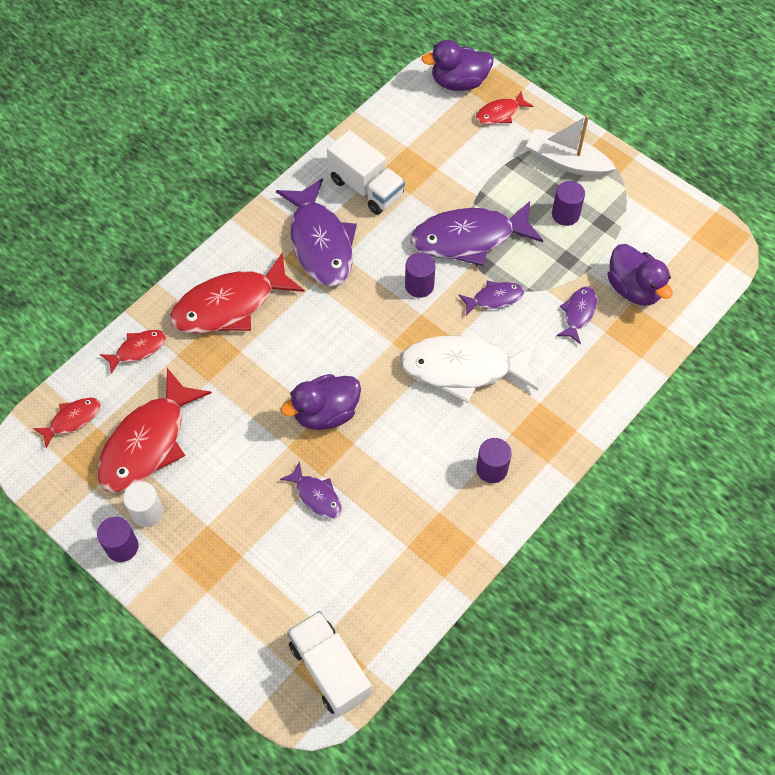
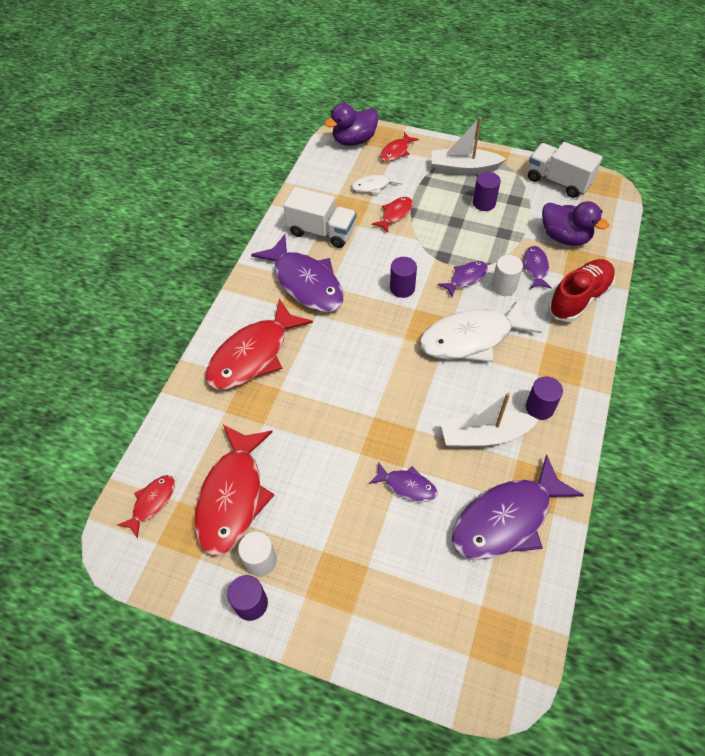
camera: 20 degrees left, 5 degrees down
(138, 349) = (188, 419): red fish -> red fish (395, 214)
(326, 413) = (379, 413): purple duck -> none
(330, 669) = (502, 640): white truck -> white truck (558, 181)
(419, 475) = (484, 435): none -> white boat
(451, 150) = (373, 186): none -> white fish
(469, 238) = (421, 242): purple fish -> purple fish (507, 519)
(530, 323) = (504, 286): none -> white cylinder
(606, 366) = (579, 298): none -> red shoe

